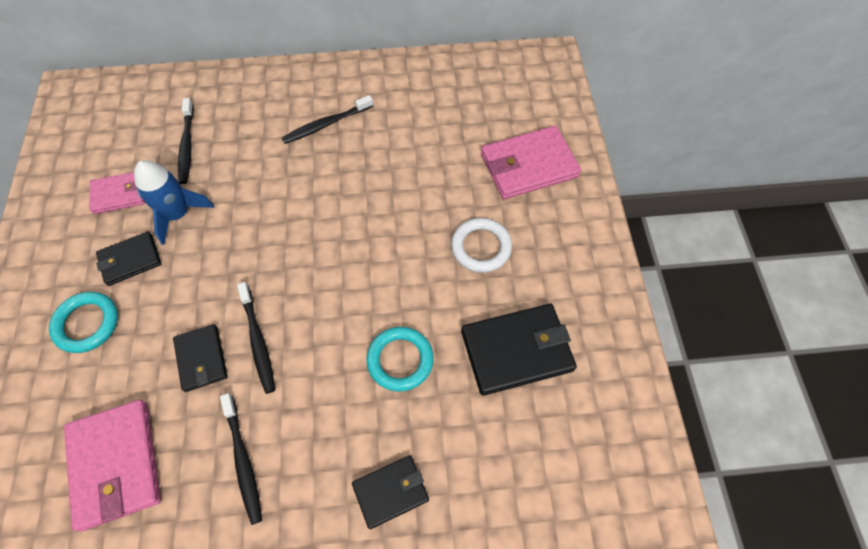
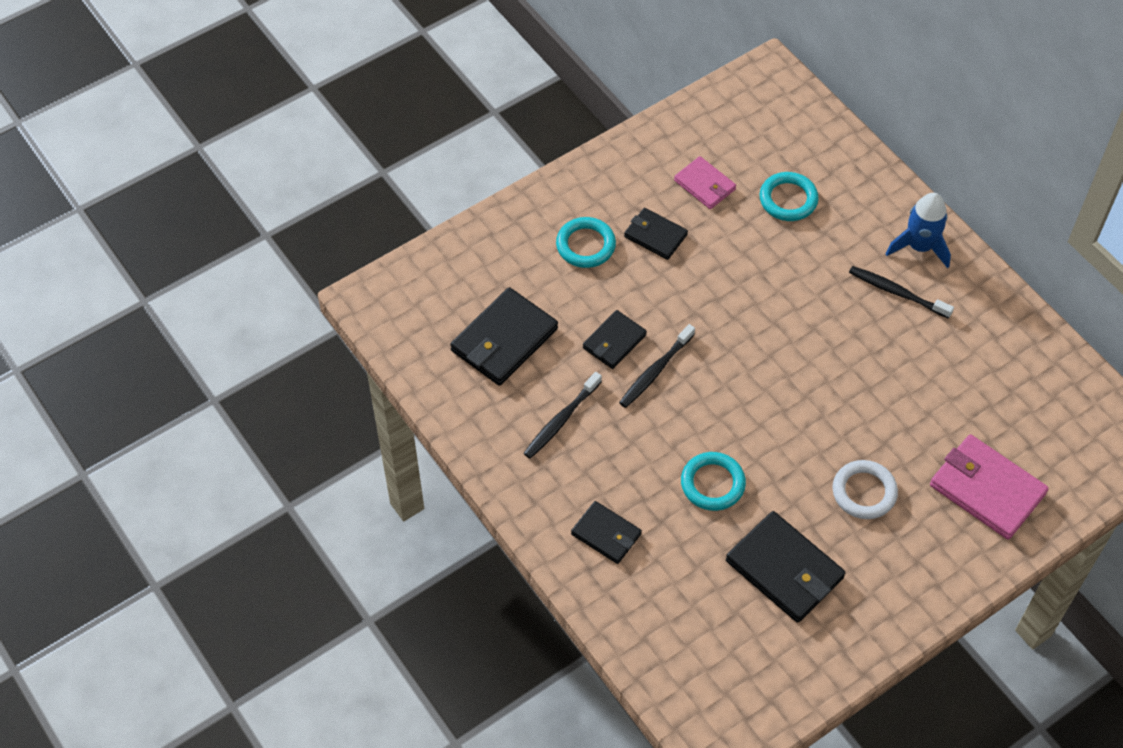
camera: 60 degrees right, 5 degrees down
(116, 464) = (504, 340): pink wallet -> black wallet
(178, 214) = (719, 240): blue rocket -> blue rocket (919, 247)
(187, 145) = (788, 199): black toothbrush -> turquoise ring

